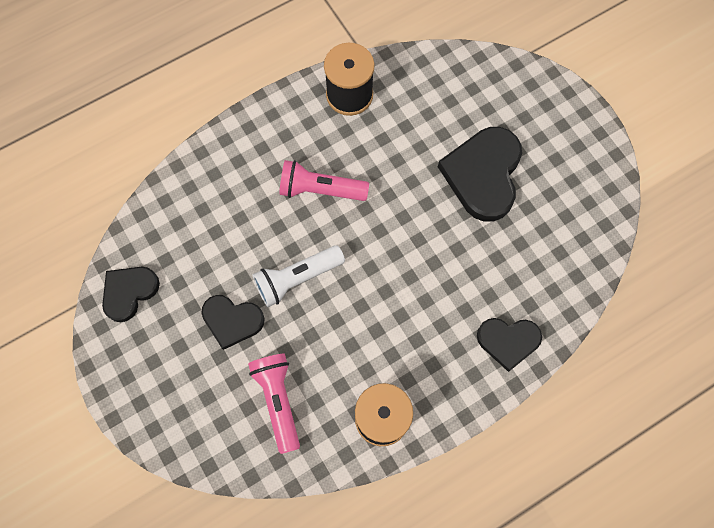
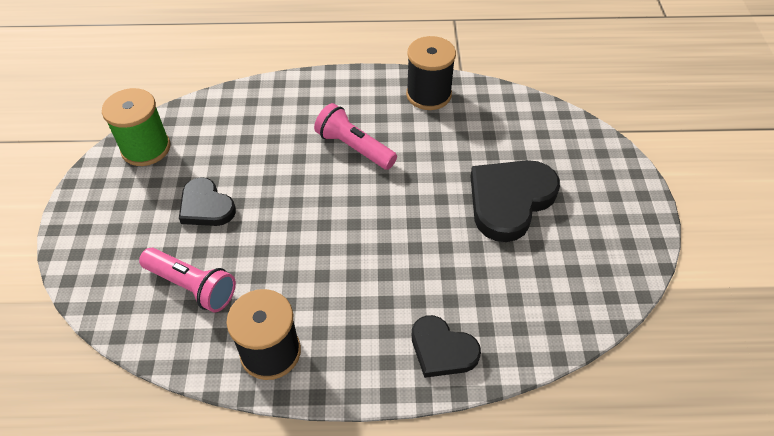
camera: 30 degrees right, 20 degrees down
(129, 292) = (146, 148): black heart -> green spool
(278, 400) = (192, 286): pink flashlight -> pink flashlight turned 105 degrees clockwise
(297, 279) = (284, 202): white flashlight -> none

